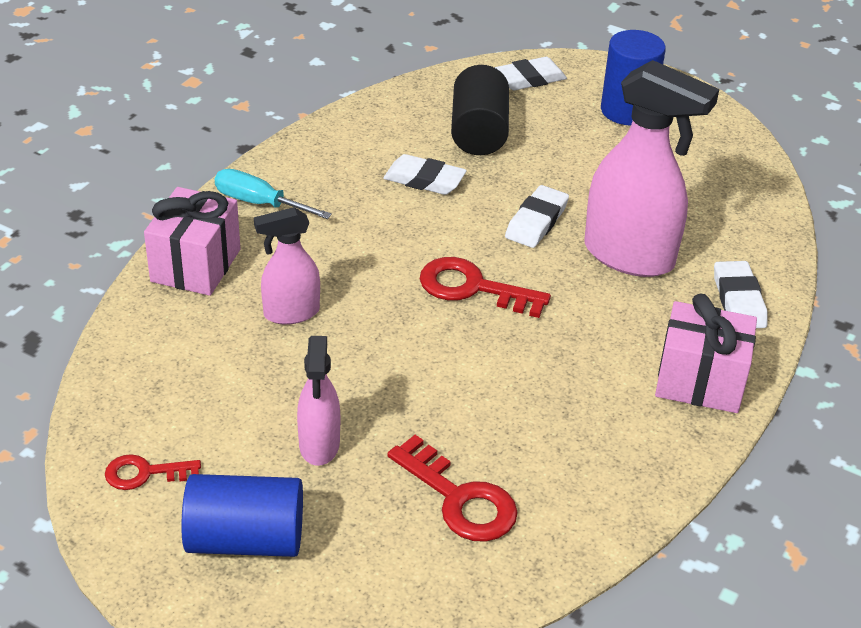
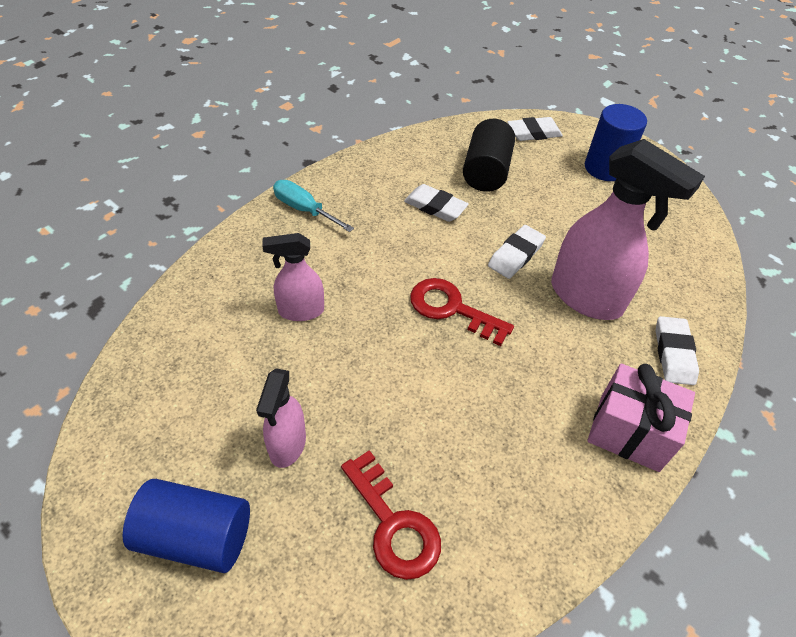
camera: 10 degrees right, 10 degrees up
(145, 473) = (136, 450): red key -> none
(196, 265) = (240, 257): pink gift -> none

